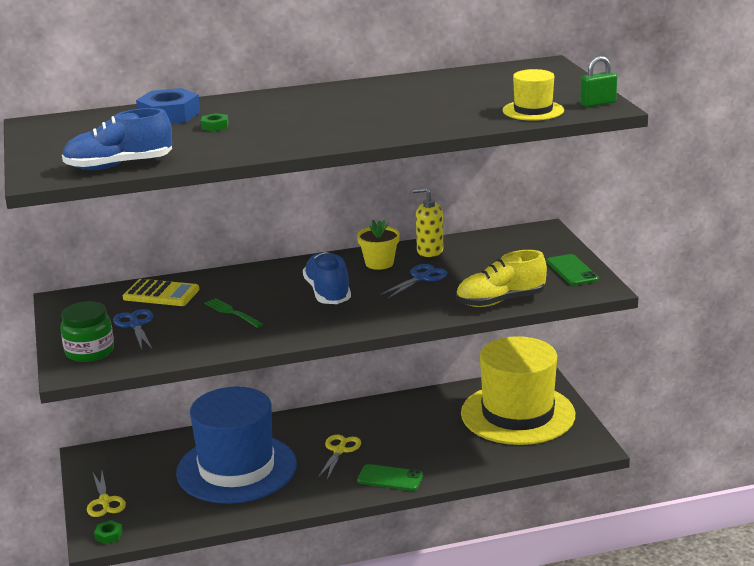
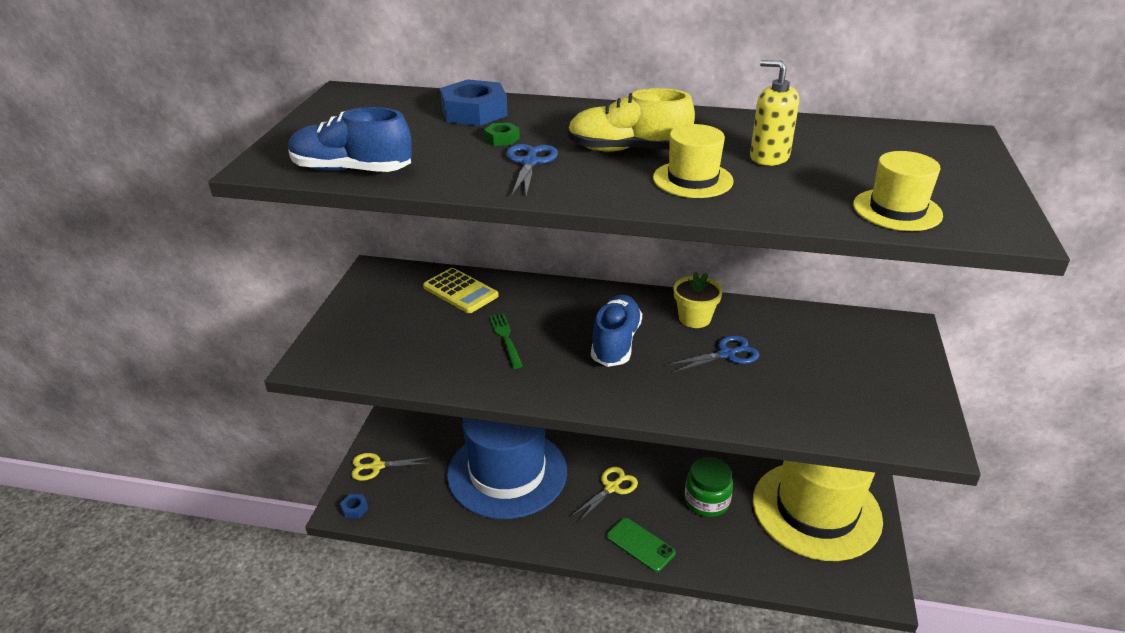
camera: 25 degrees right, 10 degrees up
(89, 352) = (344, 344): green jar -> green jar (707, 501)
(104, 501) = (377, 466): yellow scissors -> yellow scissors turned 75 degrees clockwise
(109, 535) = (354, 509): green nut -> blue nut
(135, 325) = (409, 324): blue scissors -> blue scissors (530, 162)
(385, 121) = (692, 179): none -> yellow hat
(429, 251) = (758, 318): yellow soap dispenser -> yellow soap dispenser (769, 157)
(500, 301) = (798, 421): yellow shoe -> yellow shoe (628, 150)
(572, 270) = (911, 401): green phone -> none
(598, 103) = (999, 220): green padlock -> none

